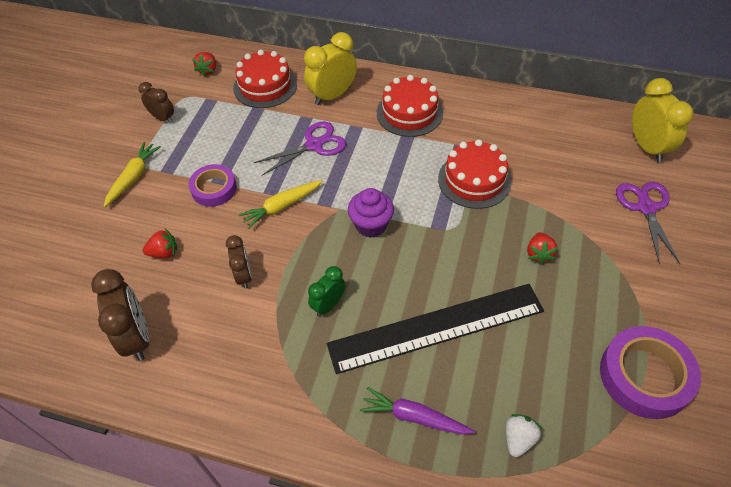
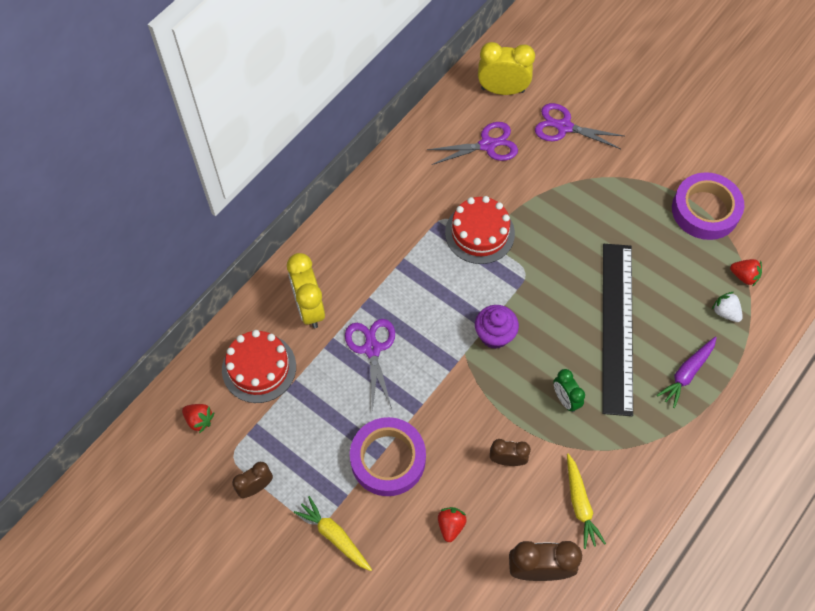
camera: 70 degrees left, 10 degrees up
(214, 189) = (388, 459): purple tape -> purple tape, size x1.56
(282, 206) = (439, 403): yellow carrot -> yellow carrot (580, 504)
(409, 113) = (370, 249): red cake -> none
(539, 254) = (577, 223): red strawberry -> red strawberry (744, 276)
(575, 155) = (487, 145): none -> purple scissors

